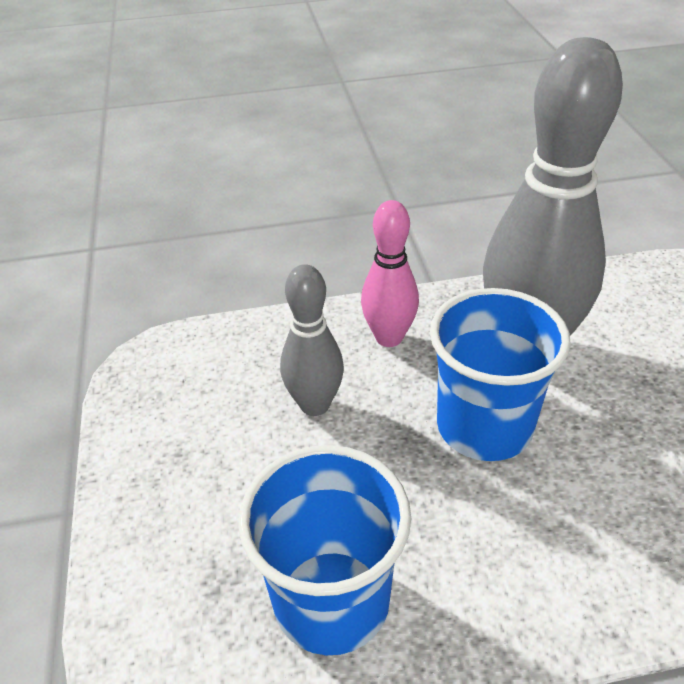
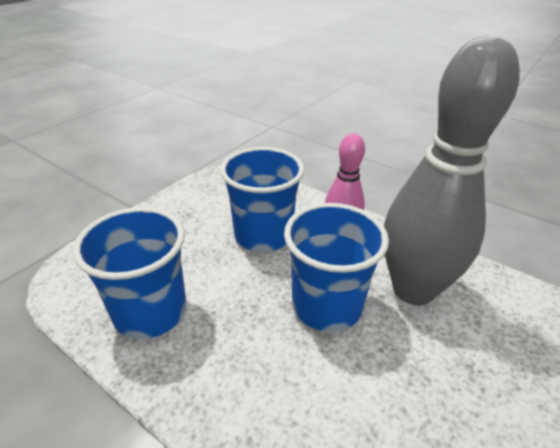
camera: 45 degrees right, 5 degrees down
(315, 405) = (263, 235): grey bowling pin -> blue cup

